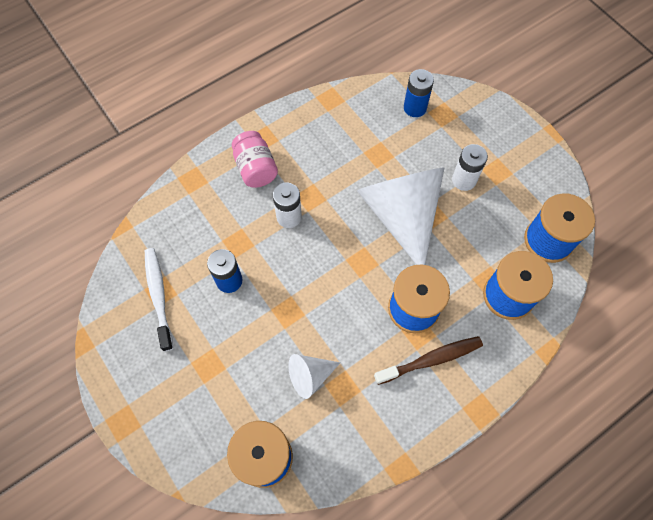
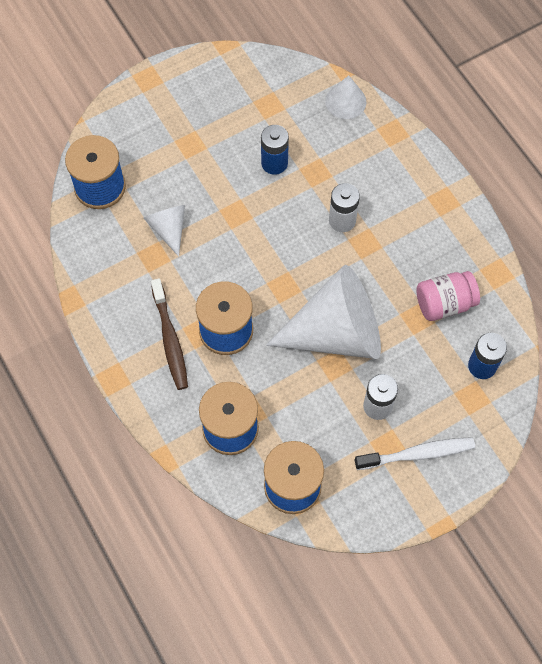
camera: 95 degrees right, 0 degrees up
(157, 221) = (345, 101): none -> white cone
(159, 296) = (264, 103): white toothbrush -> white toothbrush (418, 454)
(256, 169) = (403, 191): pink jar -> pink jar (444, 303)

